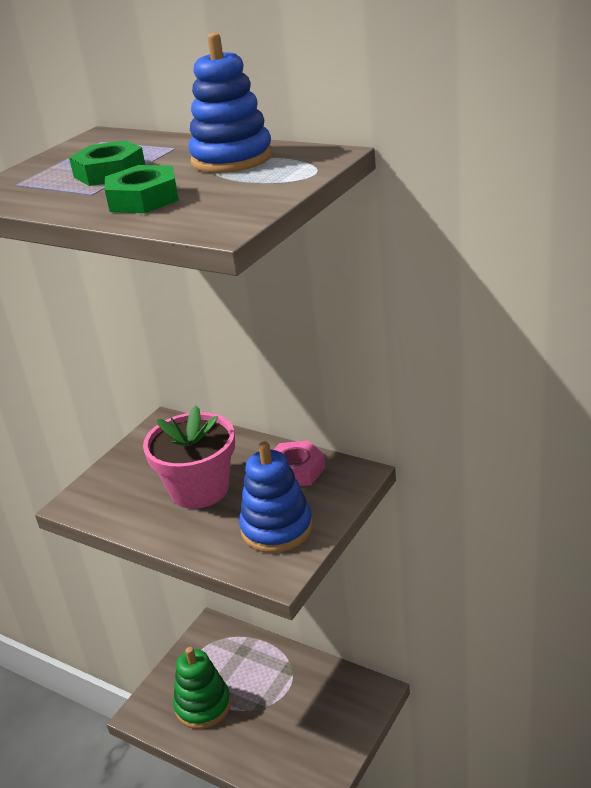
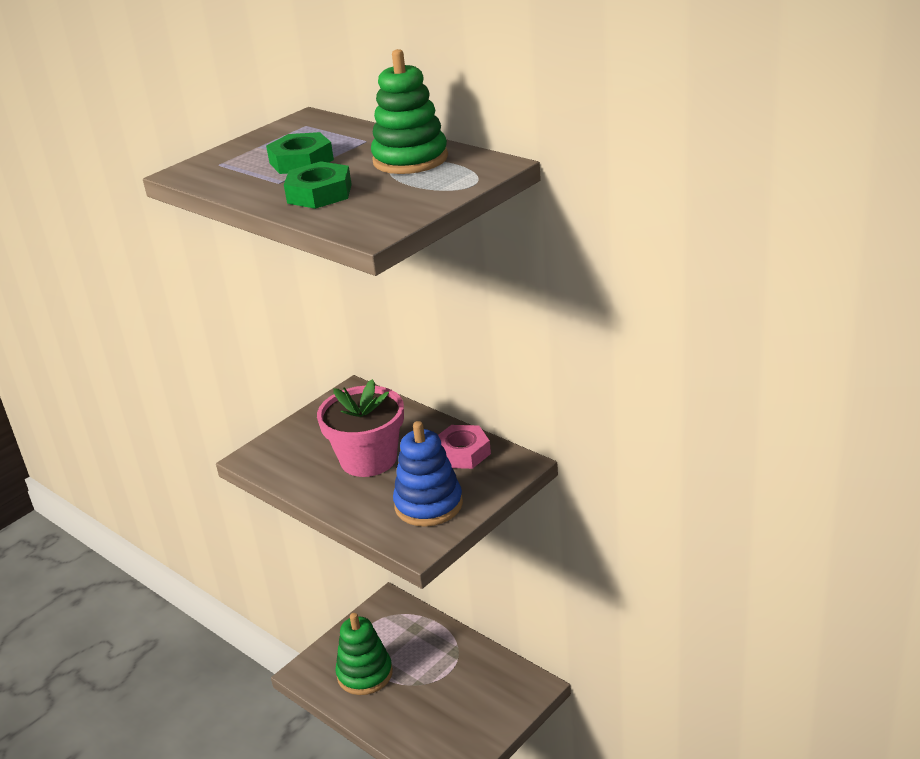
camera: 10 degrees right, 0 degrees up
(232, 159) = (410, 159): blue stacking toy -> green stacking toy

